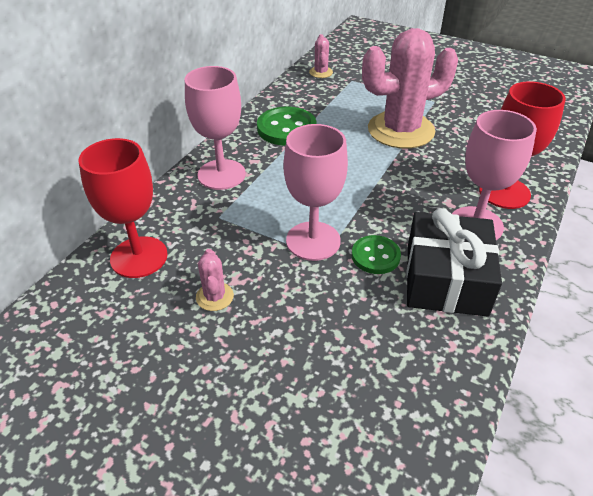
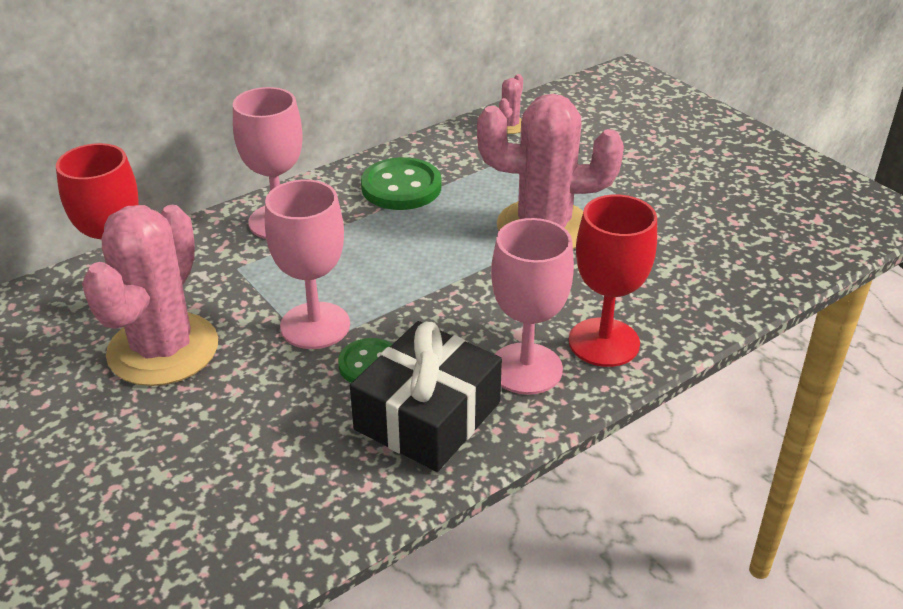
camera: 25 degrees right, 5 degrees down
(214, 297) = (163, 349): pink cactus -> pink cactus, size x2.44

